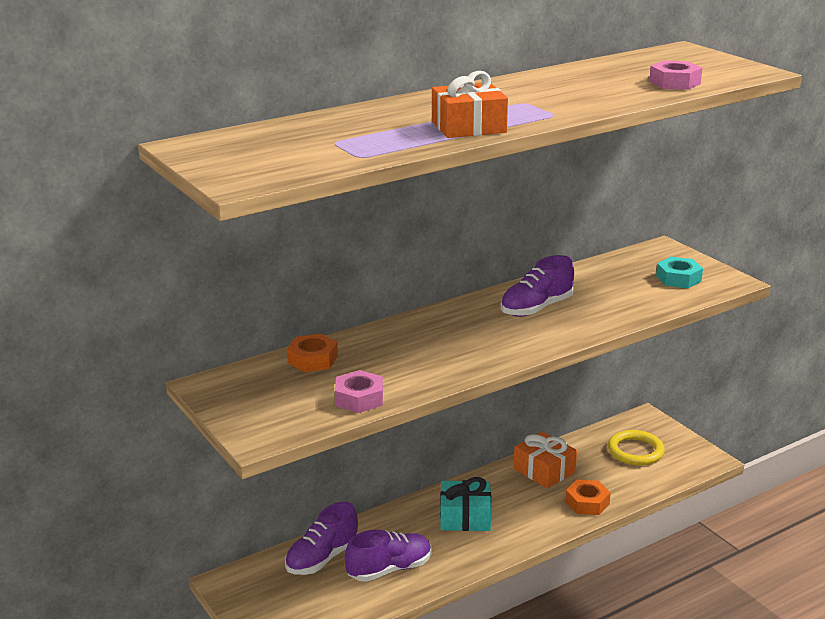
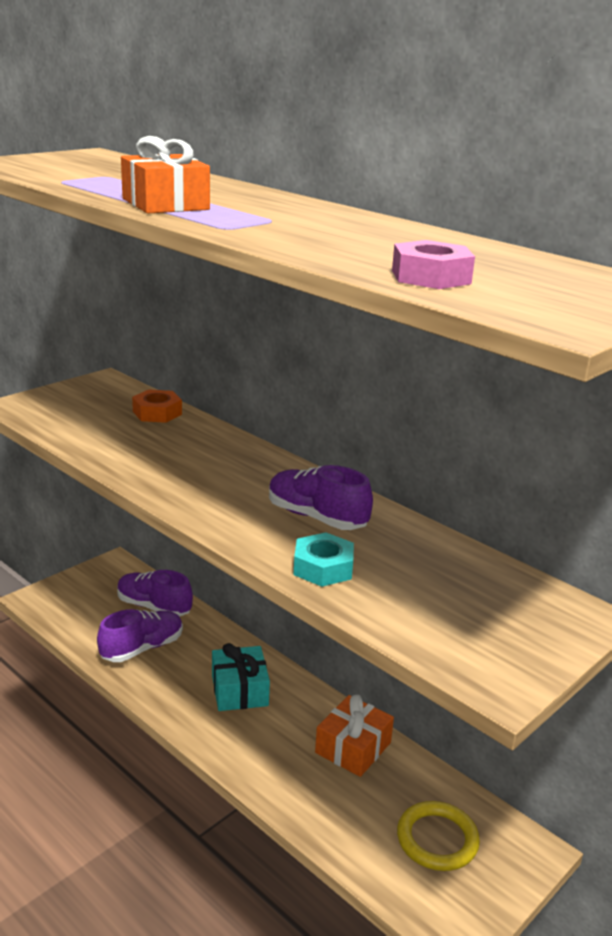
camera: 75 degrees right, 0 degrees up
(359, 398) = (83, 437): pink nut -> none
(389, 569) = (142, 648): purple shoe -> purple shoe turned 90 degrees counterclockwise
(587, 503) = (296, 792): orange nut -> none
(678, 278) = (475, 629): turquoise nut -> turquoise nut (323, 567)

